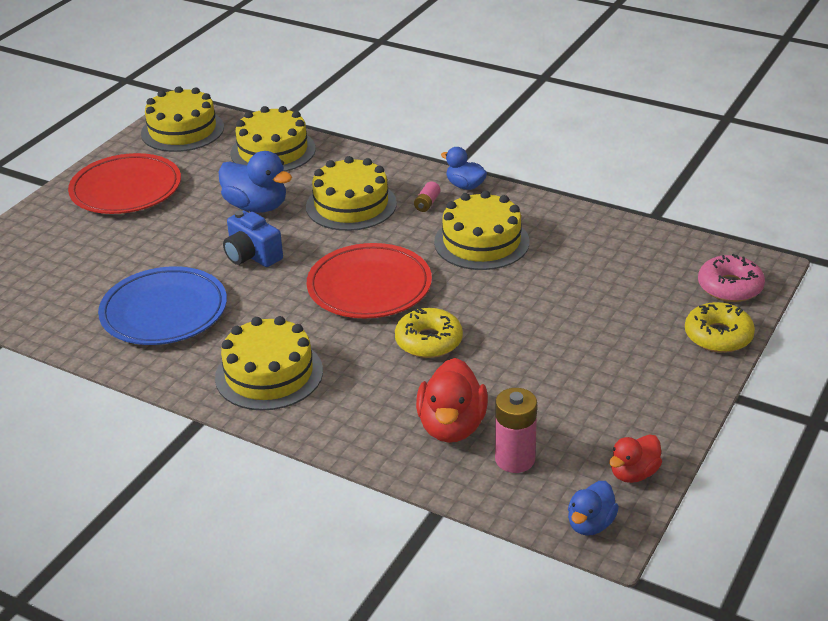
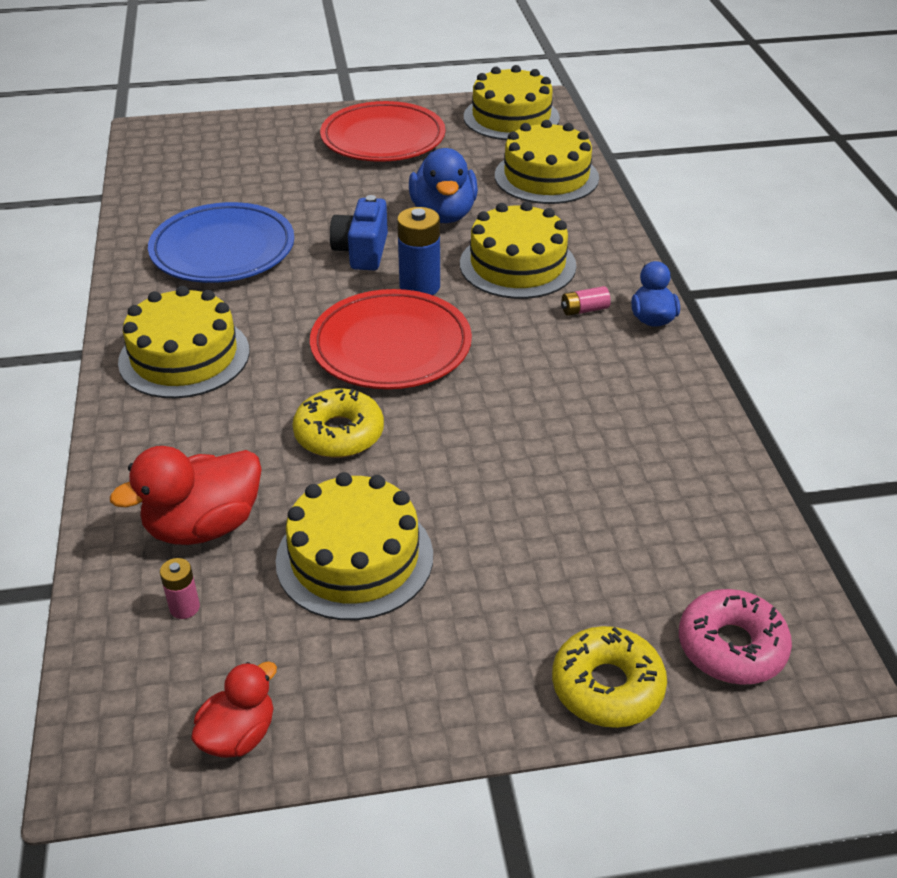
camera: 50 degrees right, 5 degrees up
(323, 250) = (420, 287): none -> blue battery
(481, 242) = (562, 382): yellow cake -> yellow cake (354, 558)
(515, 459) = (184, 607): pink battery -> pink battery, size x0.53
(590, 524) = (110, 738): blue duck -> none
(633, 473) = (238, 735): red duck -> red duck turned 120 degrees clockwise

